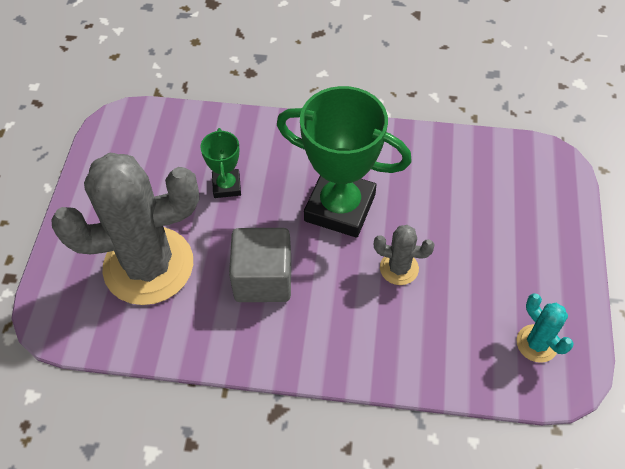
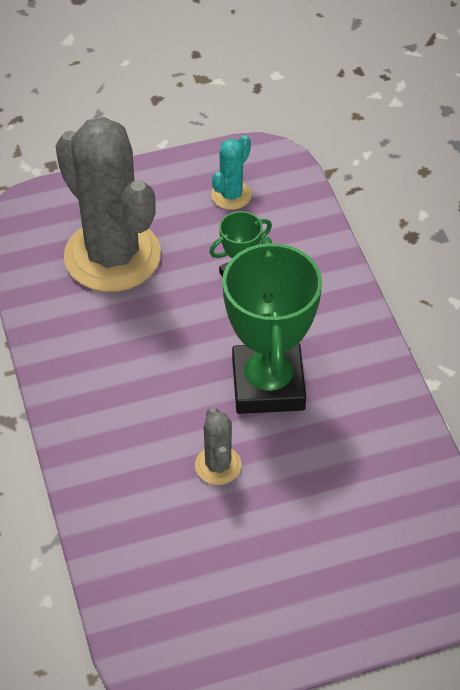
camera: 65 degrees right, 5 degrees down
(263, 279) = (144, 351): grey cube -> none
(537, 343) = (187, 628): turquoise cactus -> turquoise cactus (231, 195)

